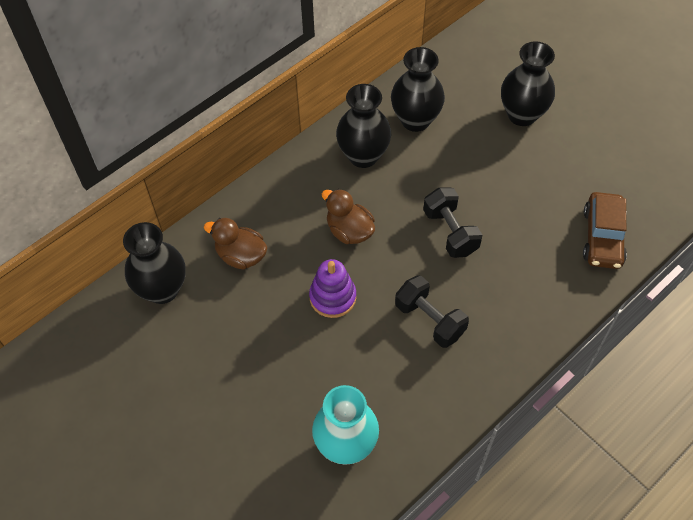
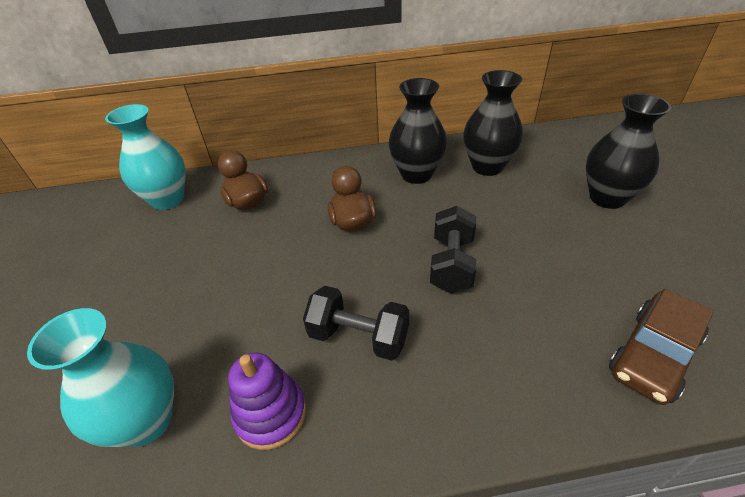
camera: 35 degrees right, 15 degrees down
(162, 289) = (168, 199): black vase -> turquoise vase
(333, 297) = (285, 267): purple stacking toy -> purple stacking toy (271, 414)
(429, 320) = (358, 337): black dumbbell -> black dumbbell turned 60 degrees counterclockwise

